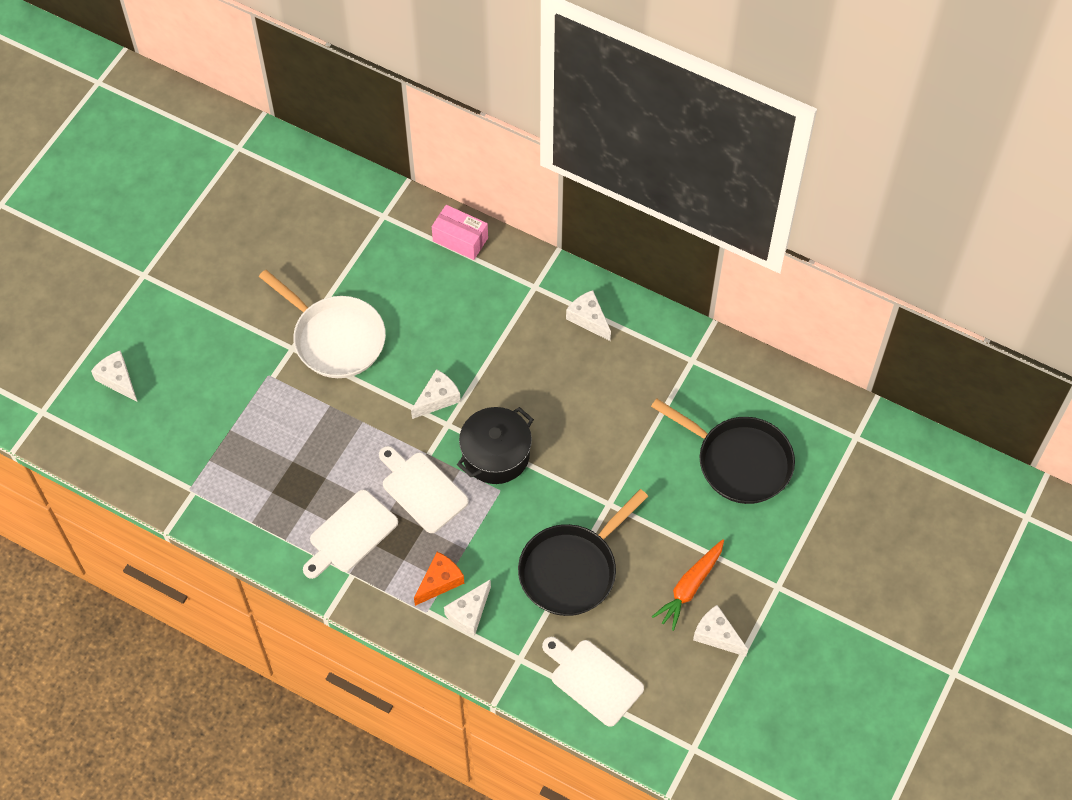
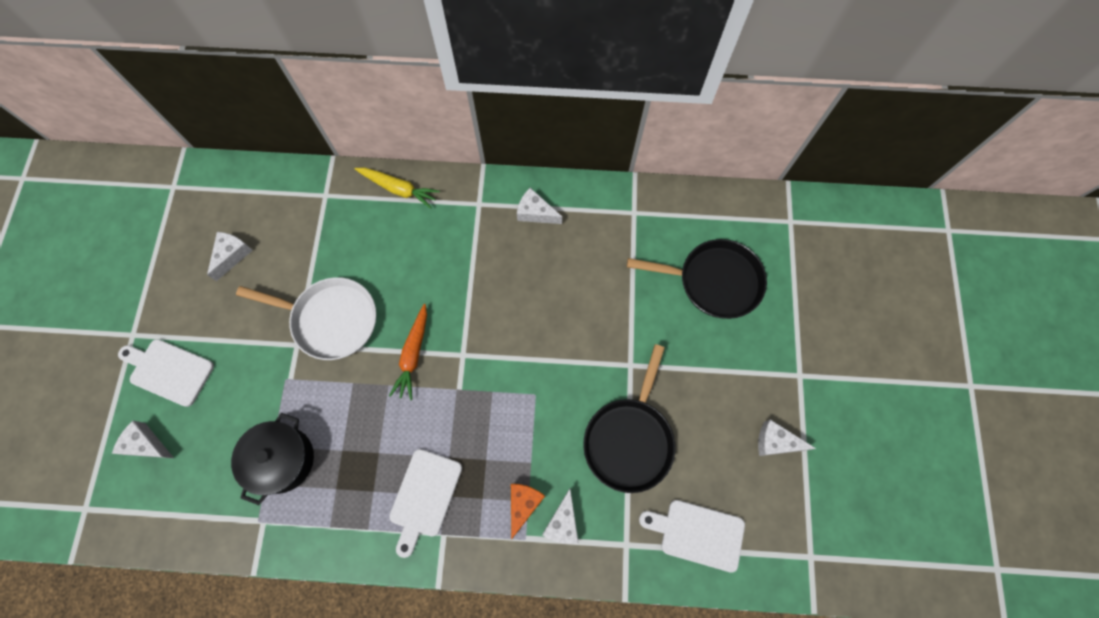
camera: 25 degrees left, 10 degrees up
(422, 490) = (468, 425): white cutting board -> white cutting board (169, 371)
(437, 399) = (443, 335): white cheese -> white cheese (232, 255)
(460, 239) = (399, 189): pink box -> yellow carrot
(496, 455) = (516, 364): black pot -> black pot (282, 459)
(689, 587) = (732, 409): orange carrot -> orange carrot (413, 355)

